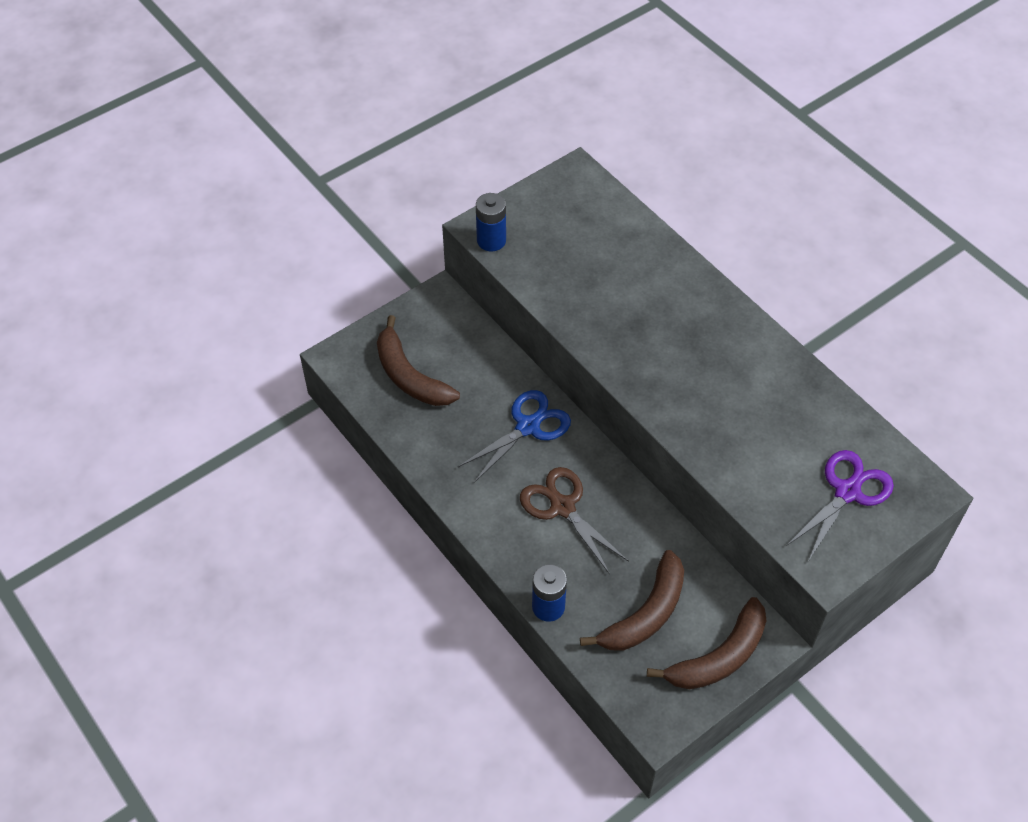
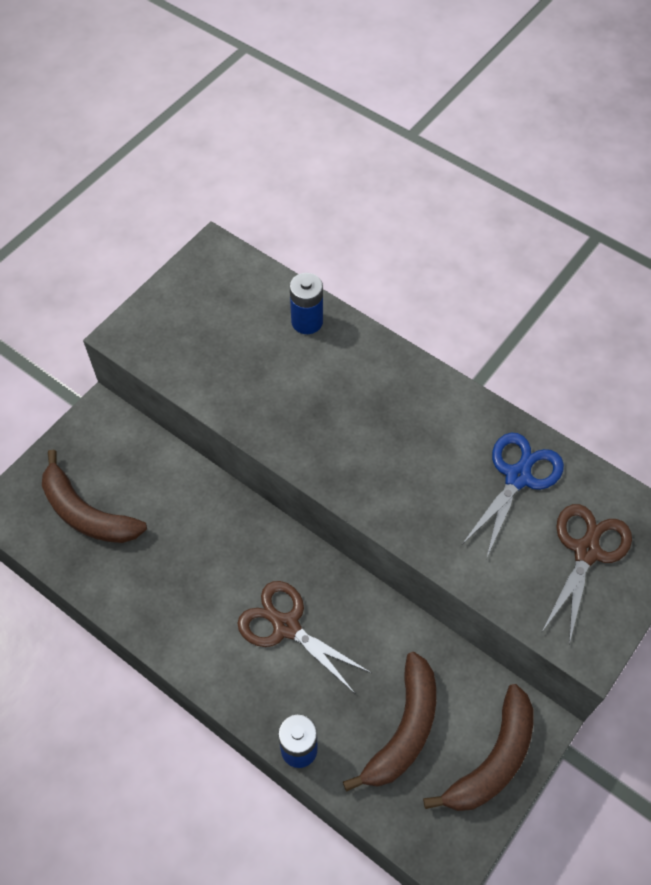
camera: 15 degrees left, 5 degrees up
(491, 240) = (141, 347): blue battery -> blue battery (307, 322)
(528, 427) = (227, 542): blue scissors -> blue scissors (517, 477)
(847, 492) = (586, 551): purple scissors -> brown scissors

